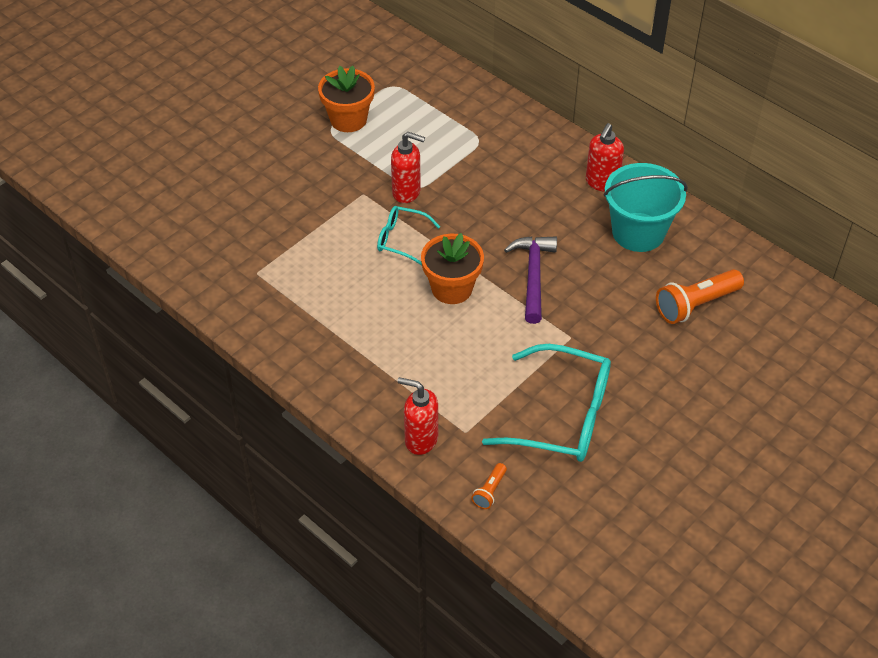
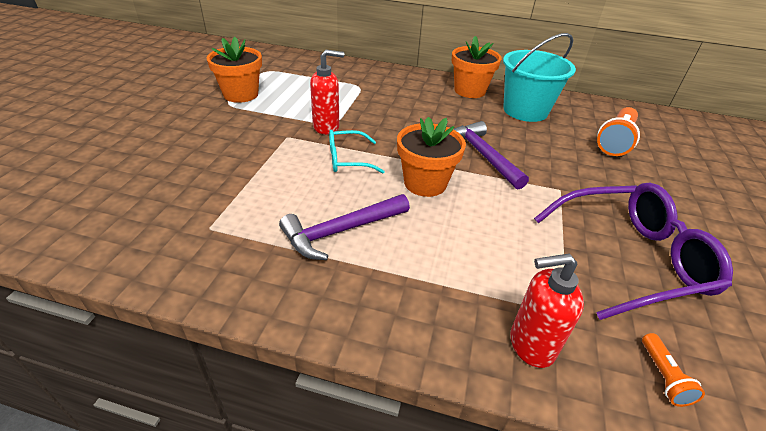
camera: 30 degrees left, 10 degrees down
(351, 310) = (341, 231): none -> purple hammer
(563, 416) = (631, 258): turquoise glasses -> purple glasses
(601, 183) = (469, 91): red soap dispenser -> orange flower pot

